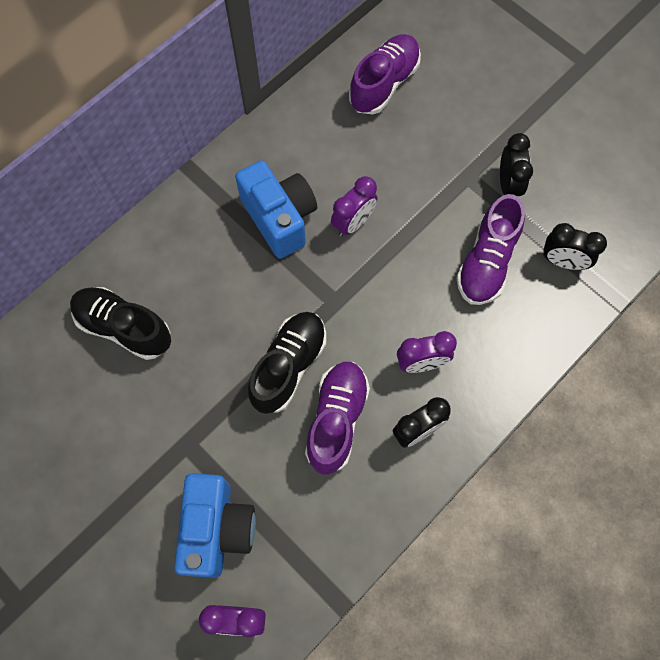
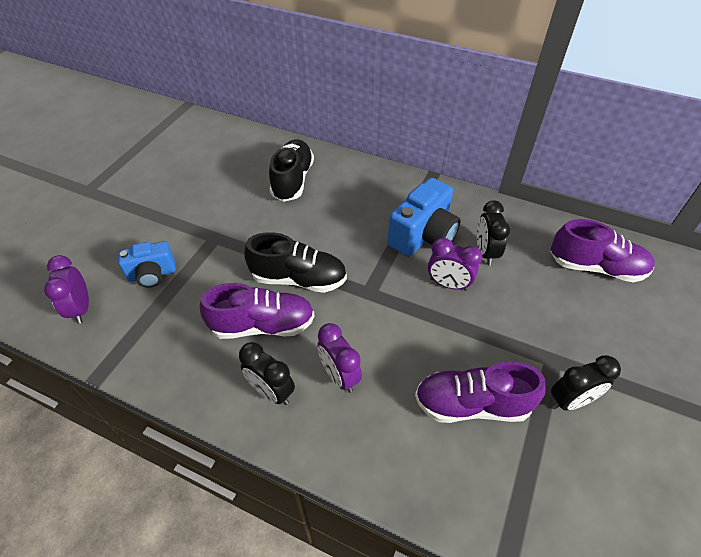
camera: 70 degrees right, 20 degrees down
(217, 528) = (152, 274): blue camera -> blue camera, size x0.63
(563, 261) = (516, 485): black clock -> black clock (485, 252)

